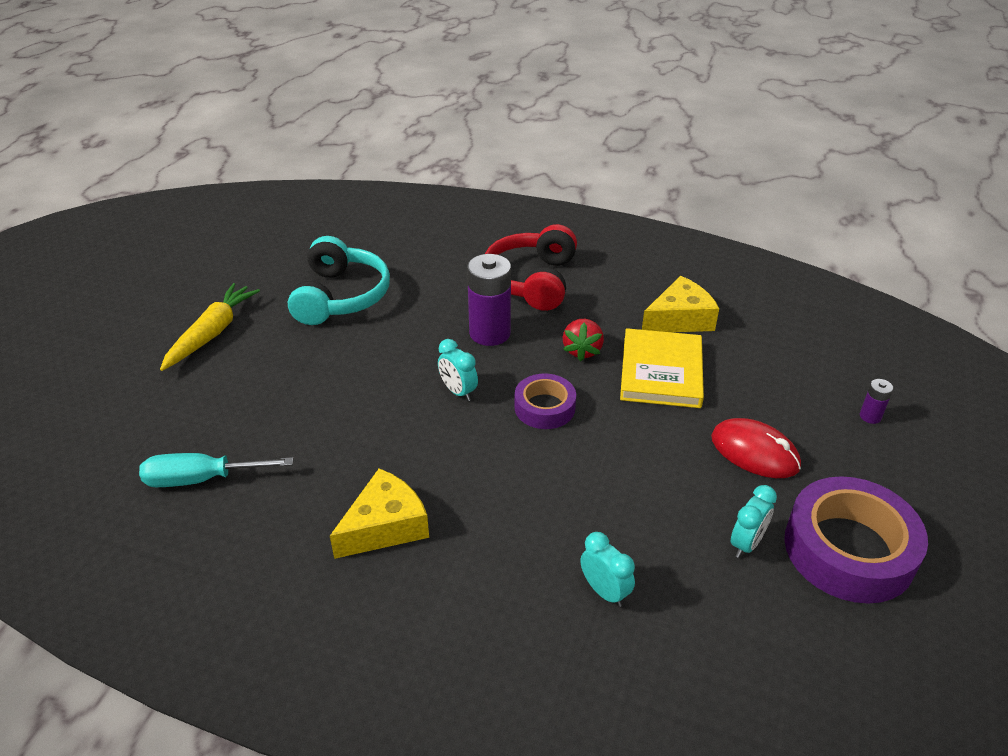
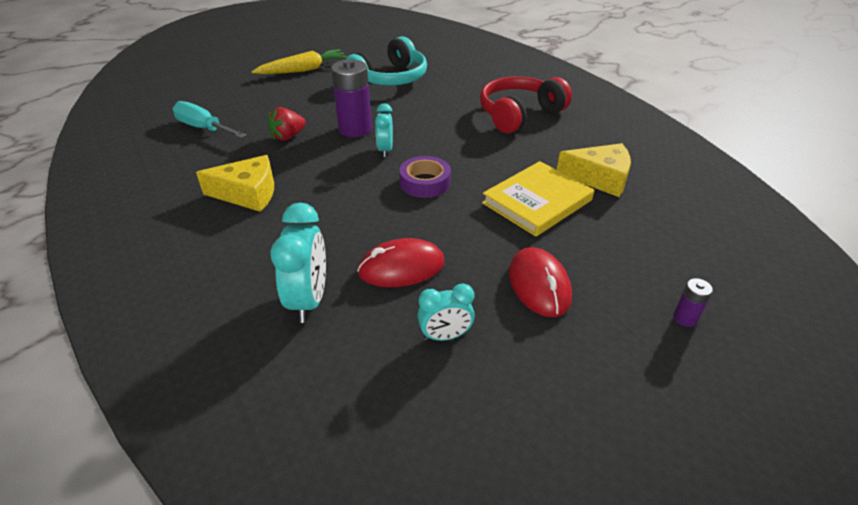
camera: 40 degrees right, 0 degrees up
(490, 333) = (449, 130): purple battery -> purple battery (355, 129)
(582, 350) = (497, 164): red strawberry -> red strawberry (288, 137)
(604, 591) = (309, 300): turquoise clock -> turquoise clock, size x1.61
(637, 507) = (401, 267): none -> red mouse
(849, 549) = (524, 394): purple tape -> none

